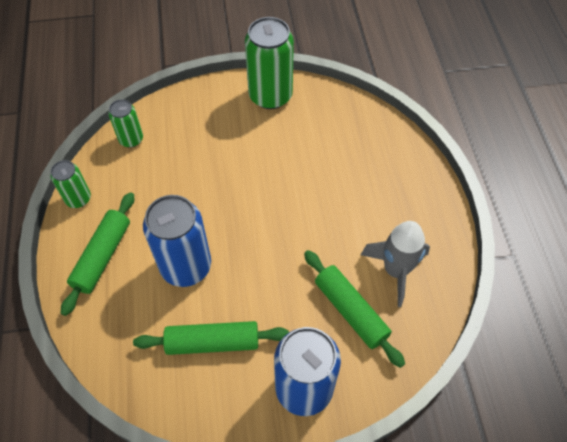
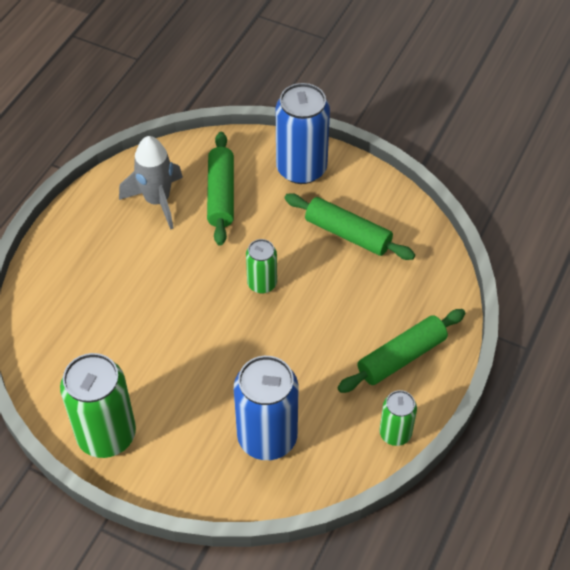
camera: 145 degrees left, 5 degrees down
(131, 139) = (299, 474): green can -> green can (262, 283)
(186, 266) = (330, 304): blue can -> blue can (267, 437)

